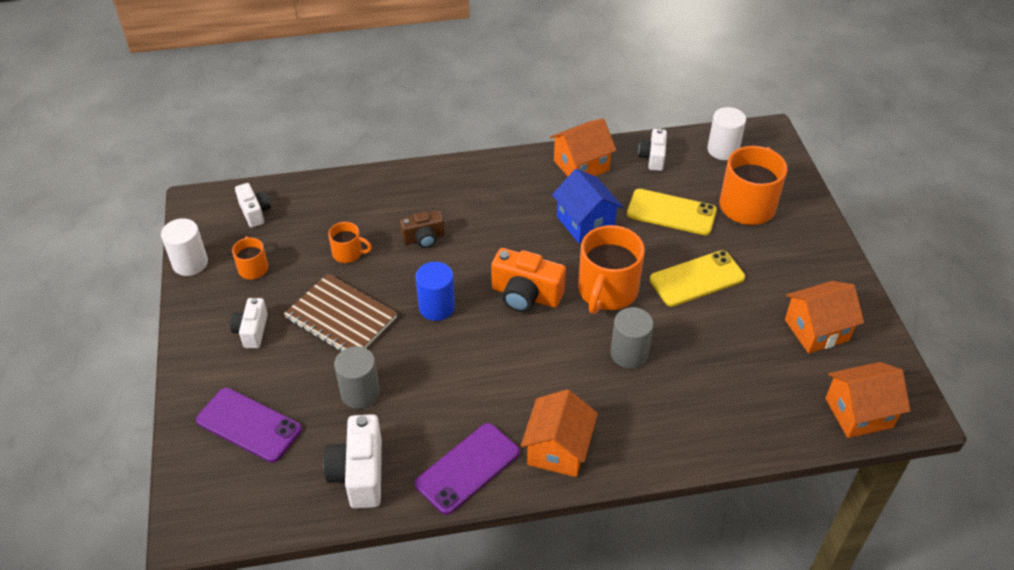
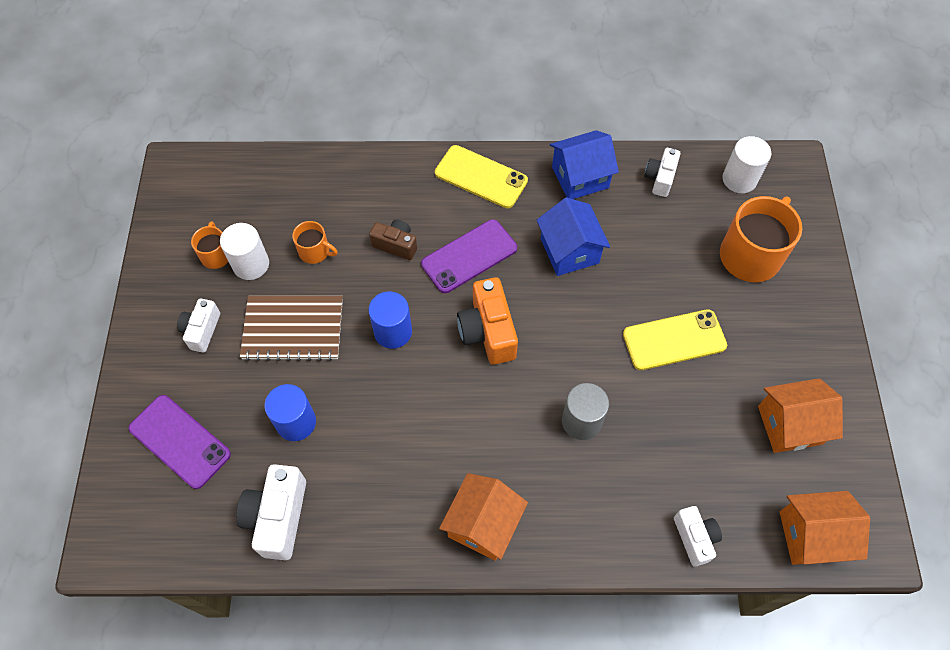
camera: 10 degrees right, 15 degrees up
(190, 263) = (155, 239): white cylinder -> white cylinder (251, 264)
(255, 212) = (229, 186): white camera -> white camera (695, 538)
(341, 318) = (293, 329): brown notebook -> brown notebook turned 45 degrees counterclockwise
(360, 393) = (296, 422): grey cylinder -> blue cylinder
(424, 238) = (396, 245): brown camera -> brown camera turned 150 degrees counterclockwise
(468, 468) = (387, 530): purple phone -> purple phone (469, 256)
(525, 295) = (488, 332): orange camera -> orange camera turned 45 degrees clockwise
(581, 165) = (580, 177): orange house -> blue house
(607, 291) = (574, 340): orange mug -> none
(671, 212) = (665, 252): yellow phone -> yellow phone (481, 177)

